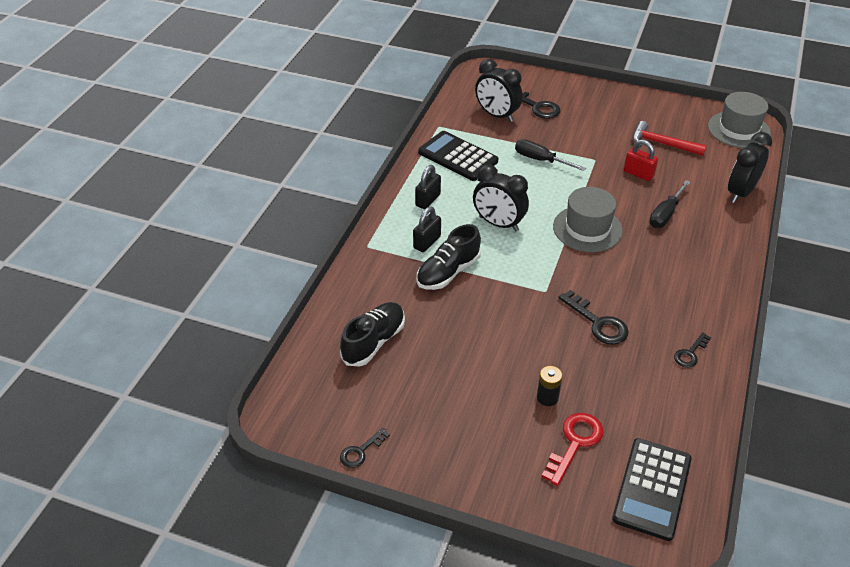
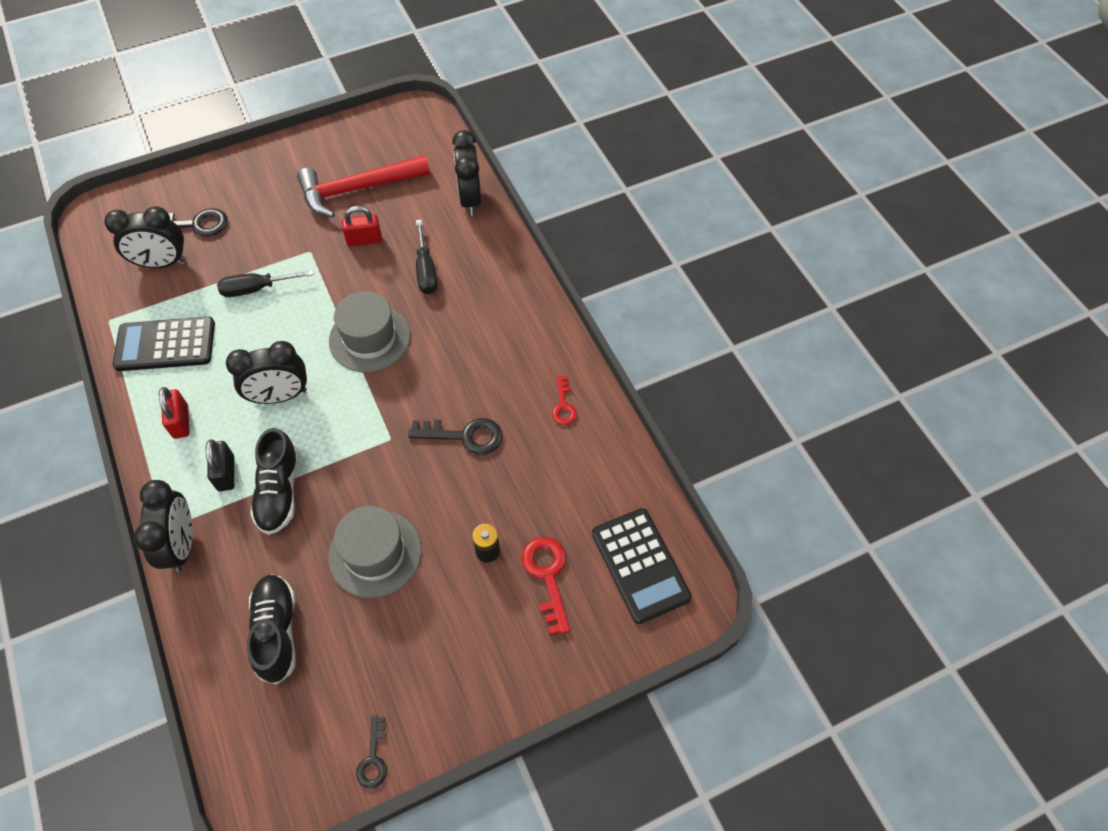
camera: 45 degrees left, 15 degrees up
(367, 261) = (182, 545): none -> black clock
(428, 200) = (181, 422): black padlock -> red padlock
(662, 144) = (358, 189): red hammer -> red hammer, size x1.50
(690, 353) = (563, 405): black key -> red key
(738, 129) = (413, 126): grey hat -> grey hat (375, 553)

